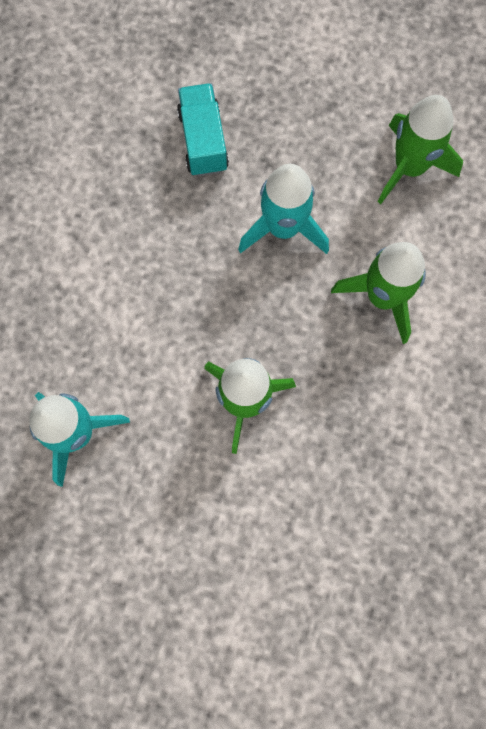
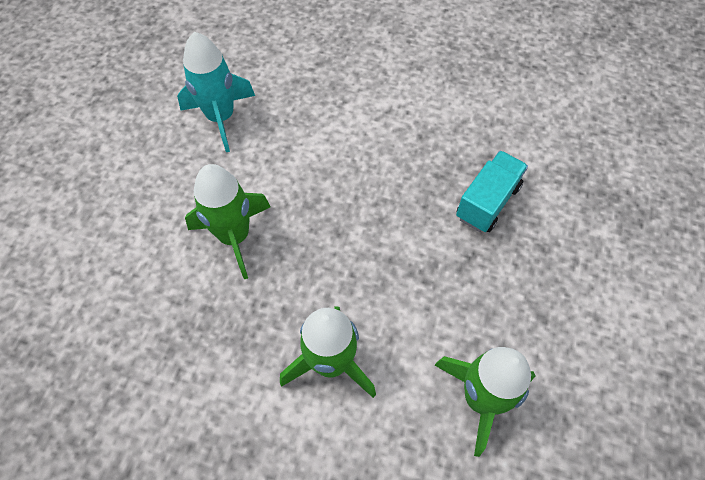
camera: 90 degrees right, 15 degrees down
(203, 140) = (487, 202): turquoise truck -> turquoise truck turned 45 degrees counterclockwise
(283, 228) = (403, 270): turquoise rocket -> none

